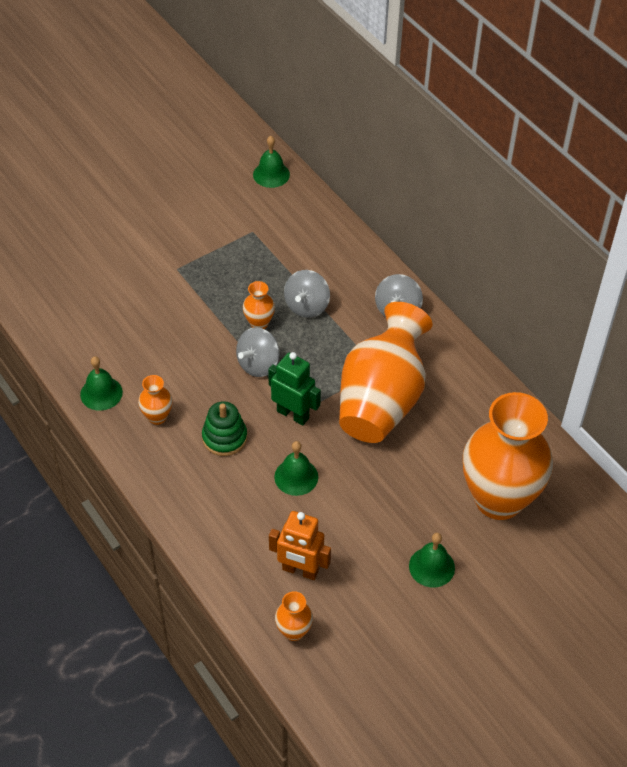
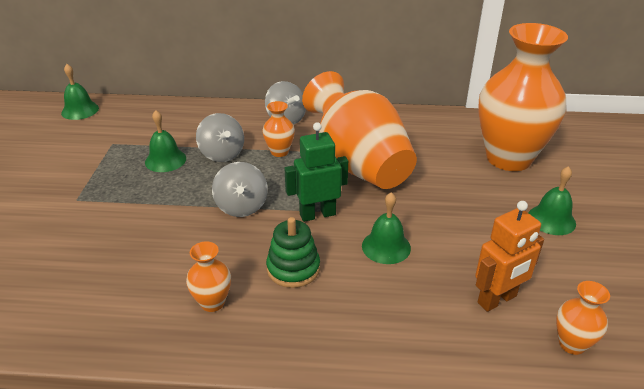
camera: 50 degrees left, 15 degrees down
(101, 393) = (128, 330): green bell -> green bell (165, 160)
(259, 323) = (202, 185): orange vase -> orange vase (279, 152)

